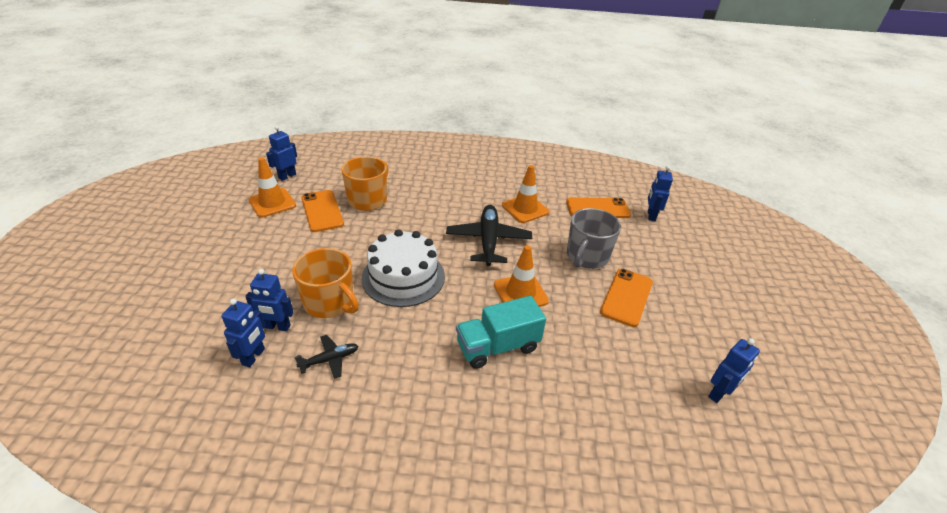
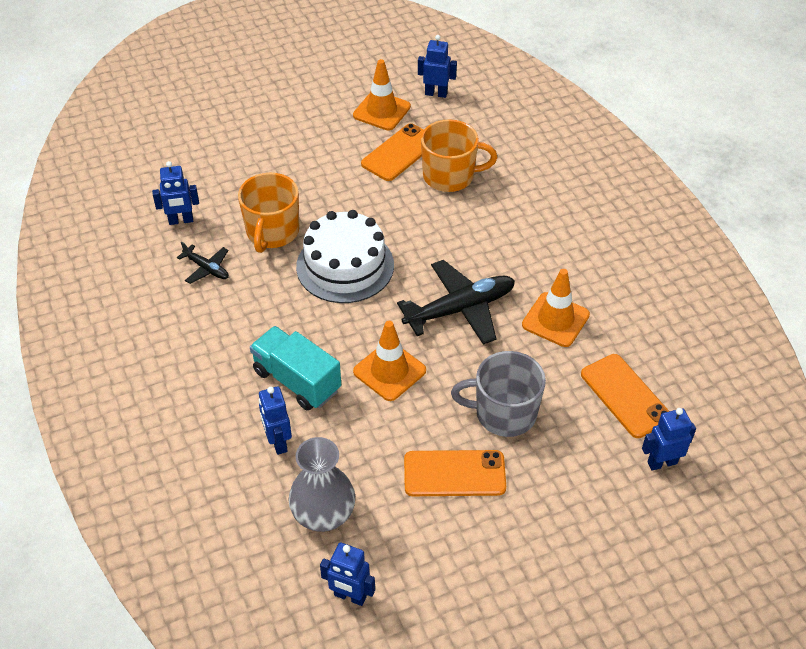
camera: 65 degrees right, 10 degrees up
(277, 327) = (221, 215): blue robot -> blue robot (278, 442)
(638, 380) = (323, 514): none -> grey vase

